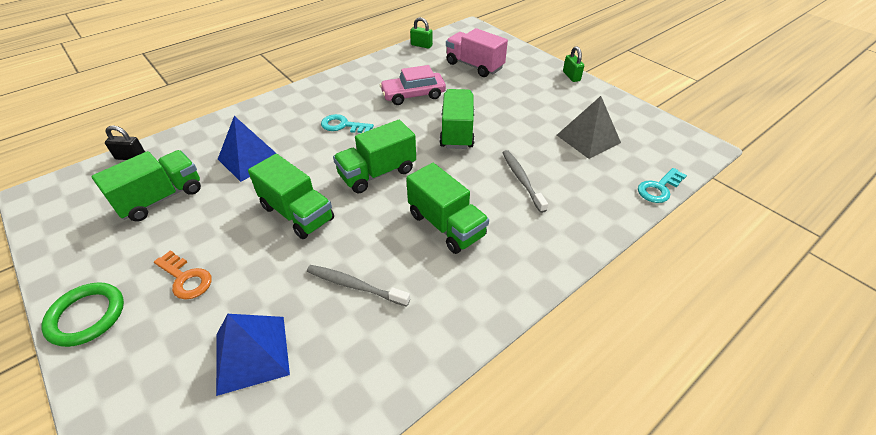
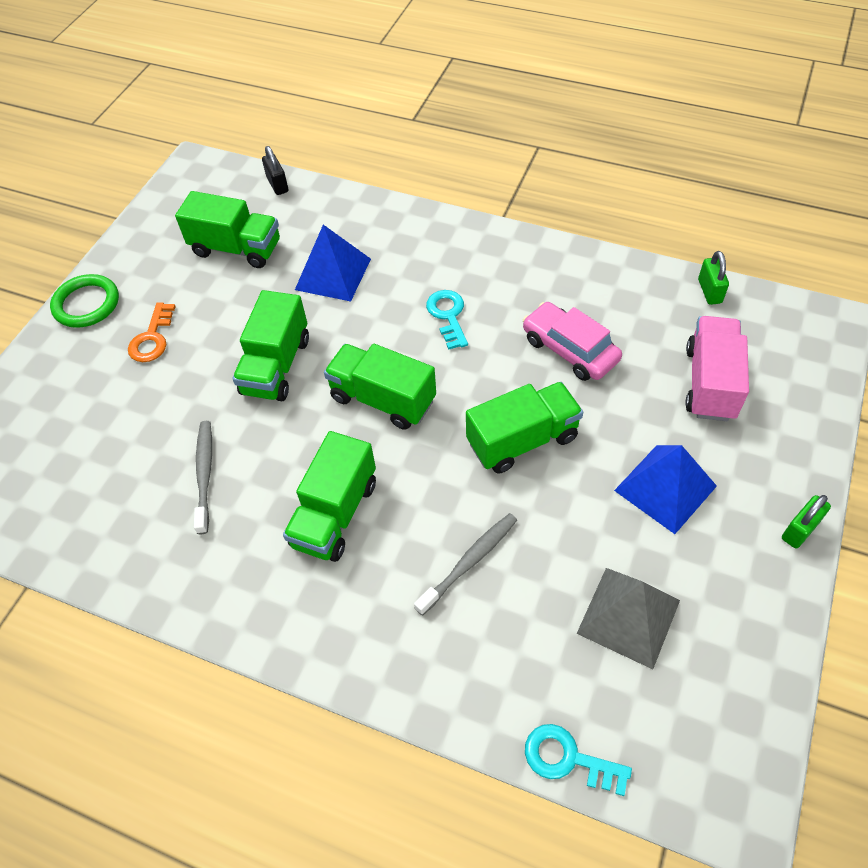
camera: 65 degrees right, 10 degrees up
(251, 354) = (96, 440): blue pyramid -> blue pyramid (665, 488)

